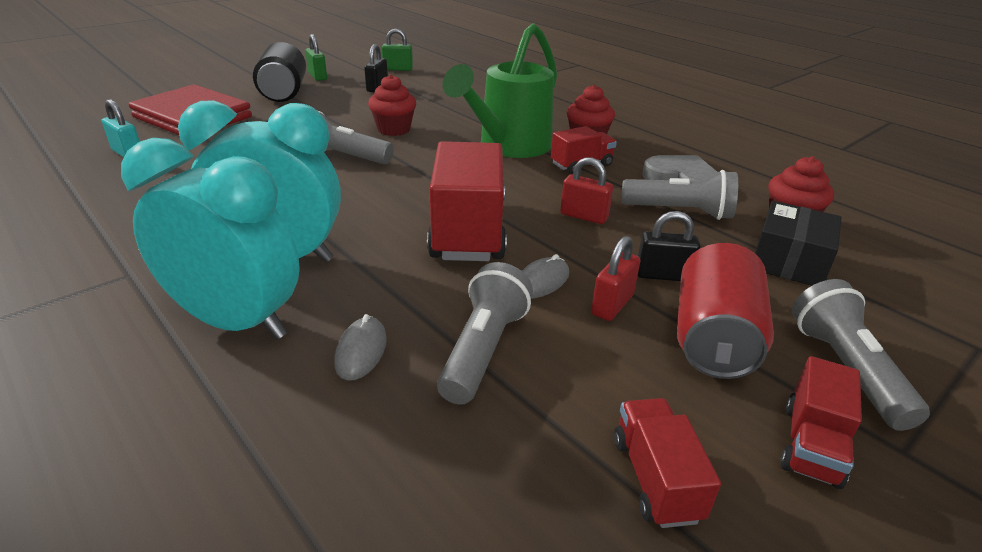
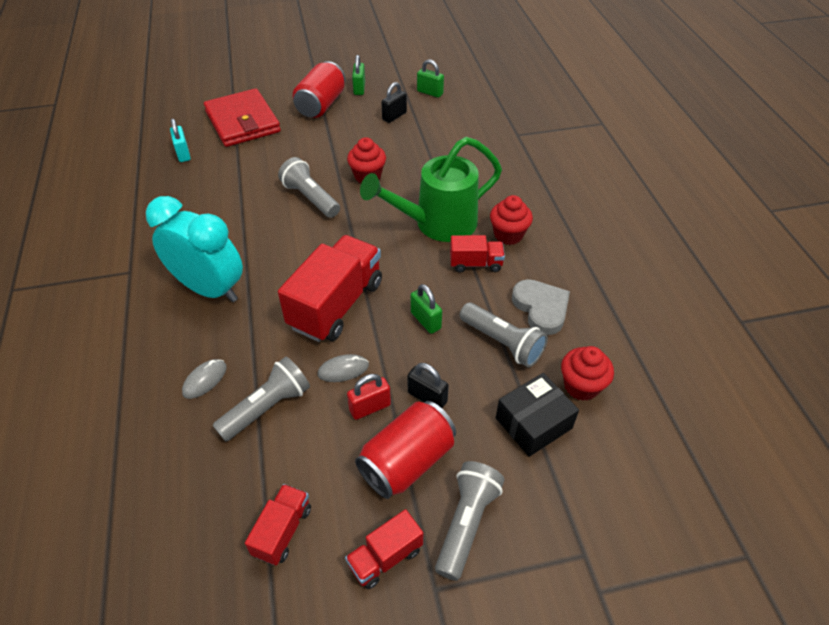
camera: 30 degrees right, 15 degrees up
(236, 322) = (159, 331): turquoise clock -> none
(284, 92) = (321, 105): black can -> red can
(584, 216) = (425, 320): red padlock -> green padlock

